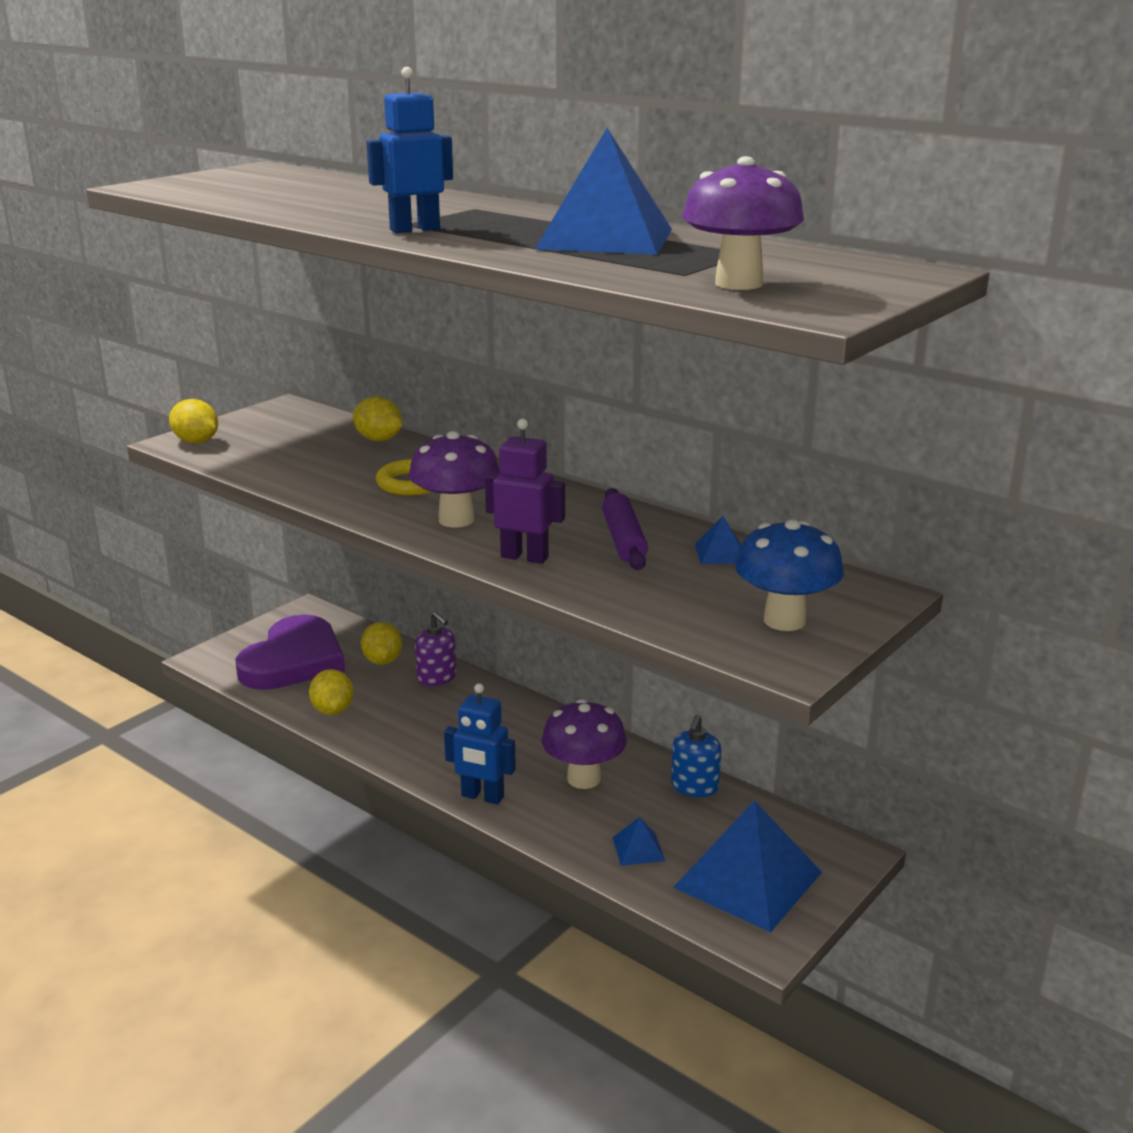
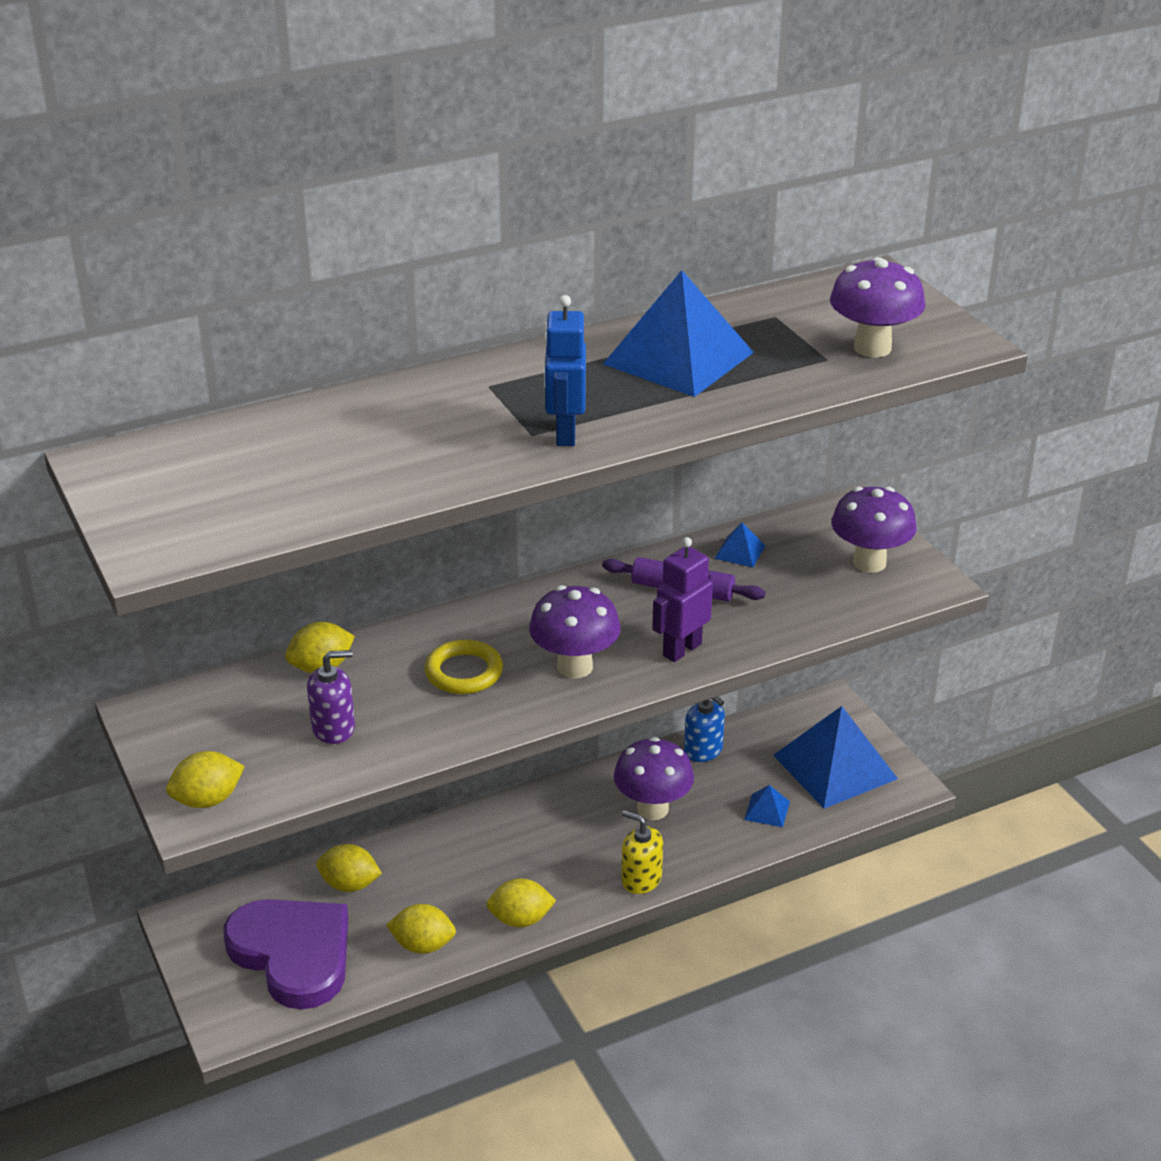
camera: 65 degrees left, 10 degrees up
(389, 747) = (520, 919): none -> yellow lemon
(437, 677) = (414, 853): purple soap dispenser -> purple soap dispenser (333, 728)
(482, 797) = (641, 879): blue robot -> yellow soap dispenser
(784, 620) = (869, 562): blue mushroom -> purple mushroom

